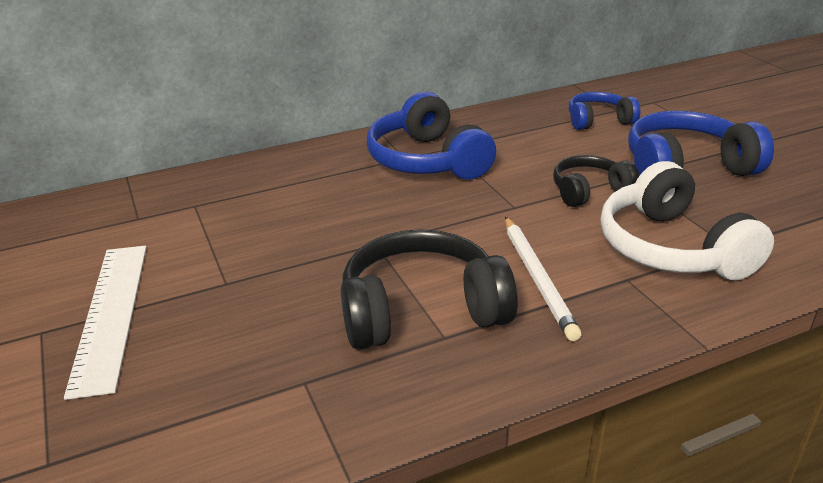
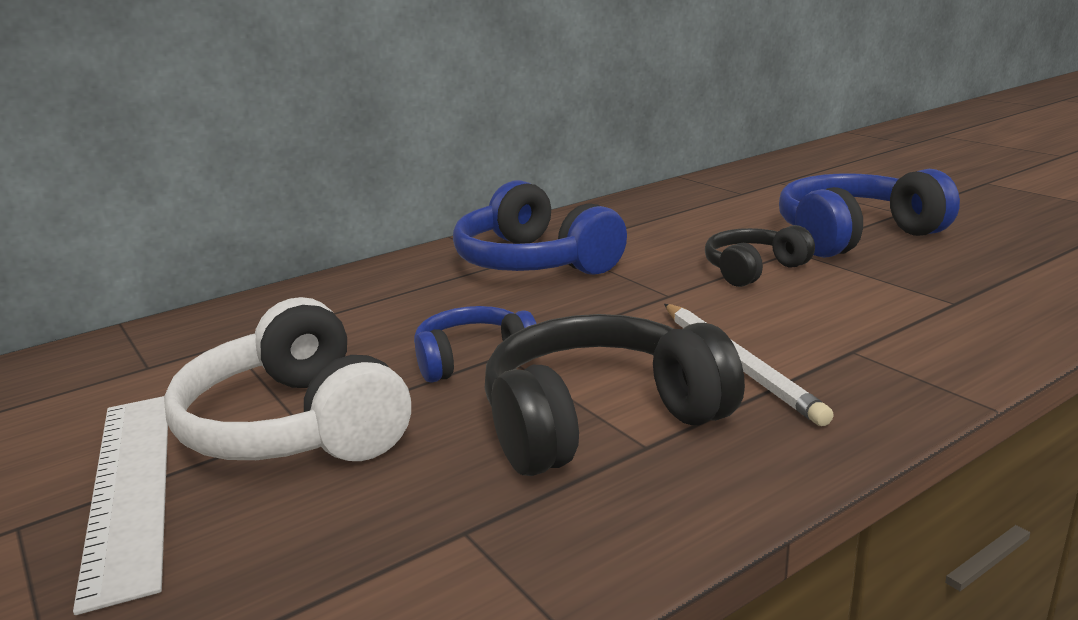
camera: 10 degrees left, 10 degrees down
(598, 121) = (726, 204): blue headphones -> blue headphones (473, 359)
(671, 248) = (887, 313): white headphones -> white headphones (296, 425)

